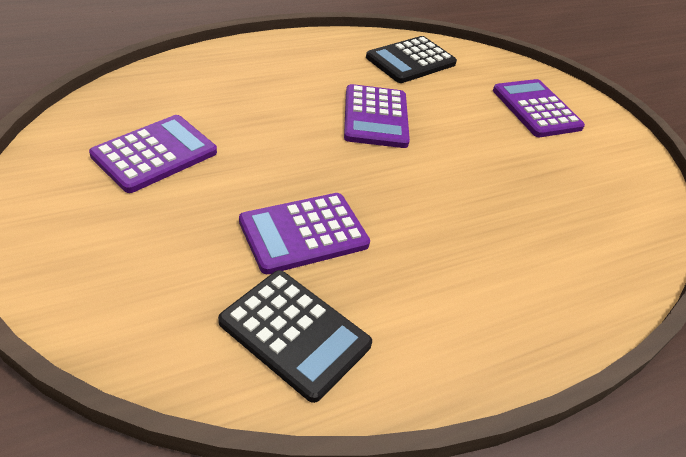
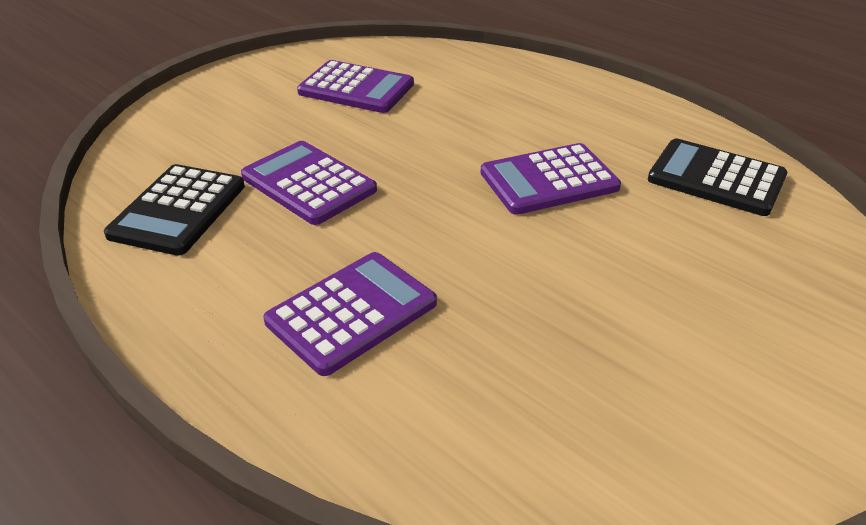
camera: 75 degrees right, 5 degrees down
(536, 109) = (757, 315): purple calculator -> purple calculator (352, 313)

